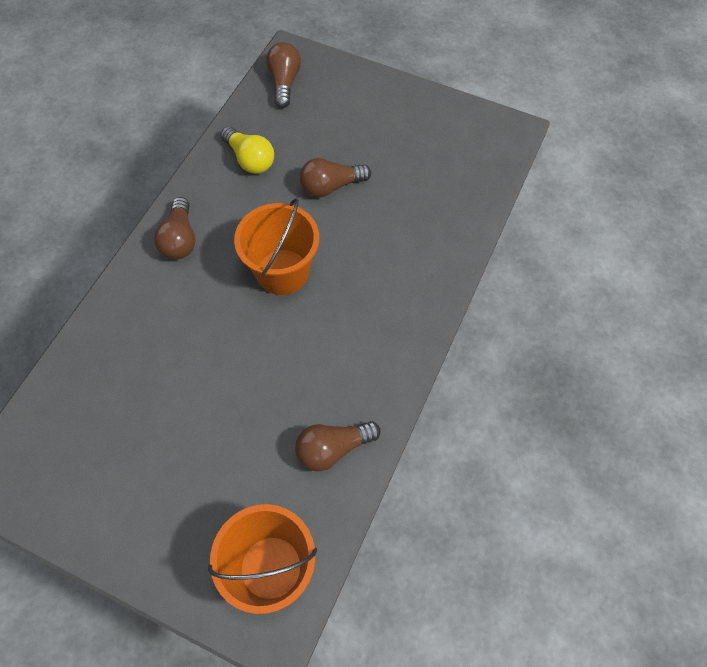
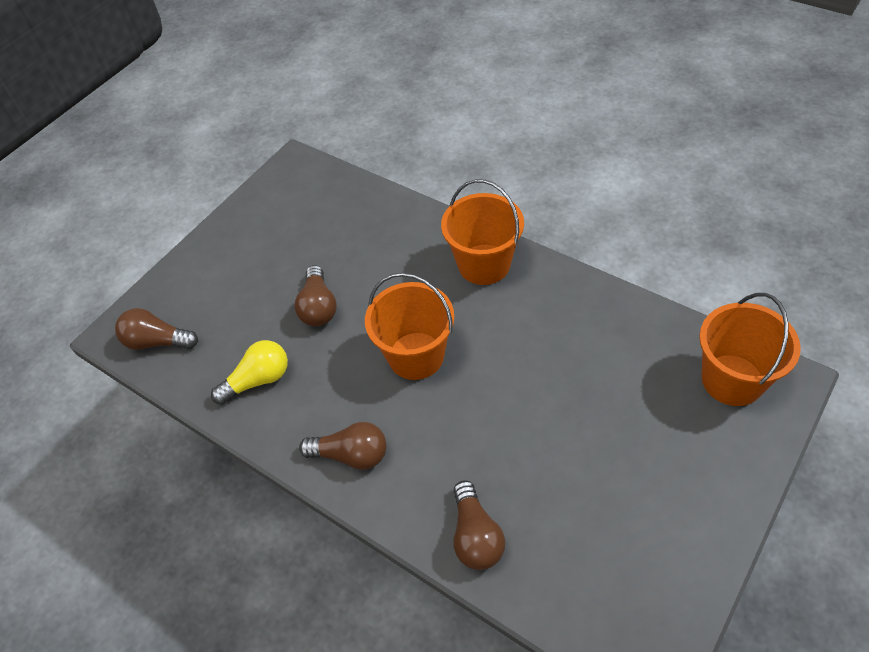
camera: 75 degrees left, 10 degrees down
(333, 448) = (616, 325): brown light bulb -> brown light bulb (475, 536)
(400, 316) = (484, 264): none -> orange bucket

